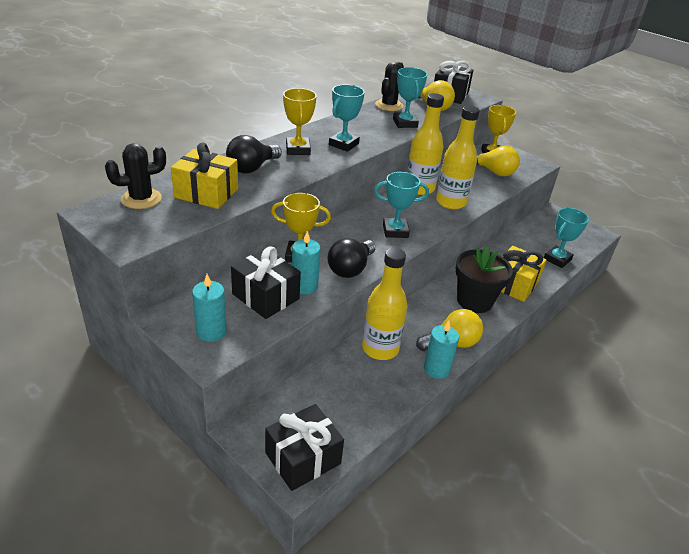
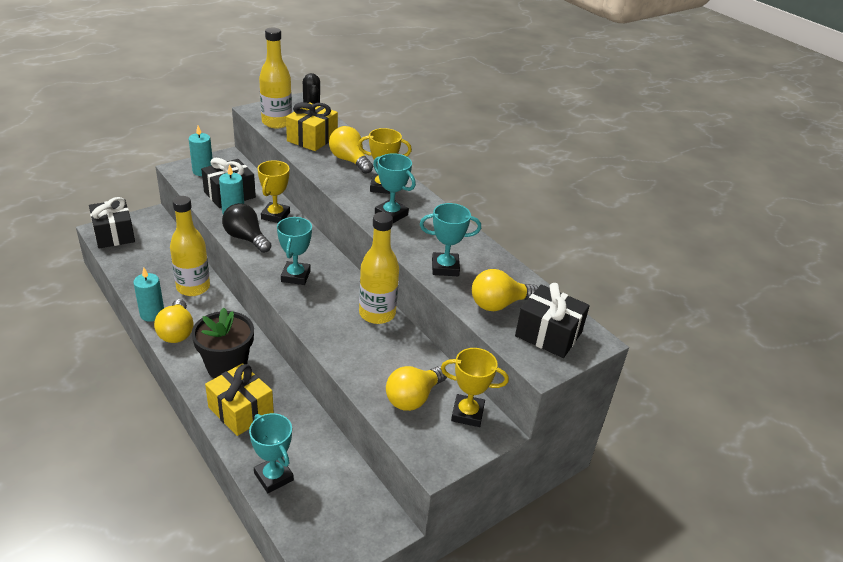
camera: 100 degrees right, 0 degrees up
(252, 168) = (349, 160): black light bulb -> yellow light bulb
(389, 105) = (499, 266): black cactus -> none
(451, 202) = (341, 331): yellow bottle -> yellow bottle (276, 122)

